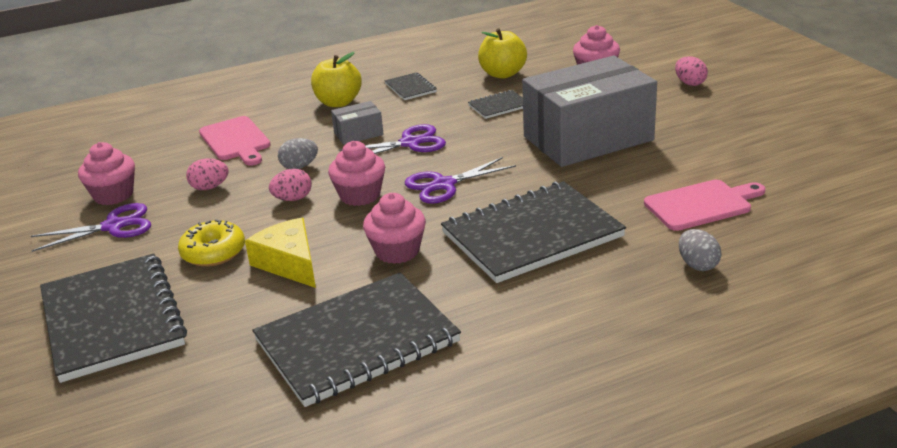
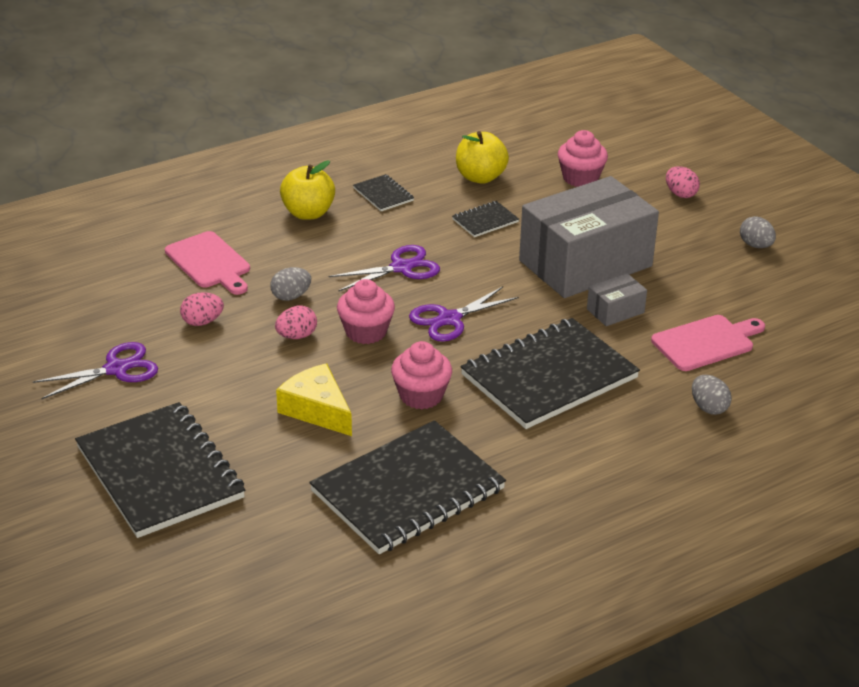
camera: 10 degrees left, 5 degrees up
(113, 195) = (100, 331): pink cupcake -> none
(213, 252) = (235, 398): yellow donut -> none
(358, 134) = (342, 255): grey box -> grey box (615, 311)
(761, 122) = (755, 245): none -> grey egg

